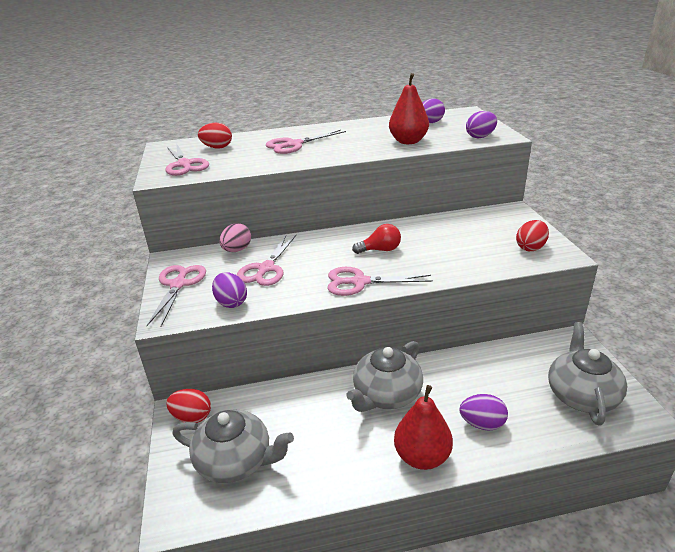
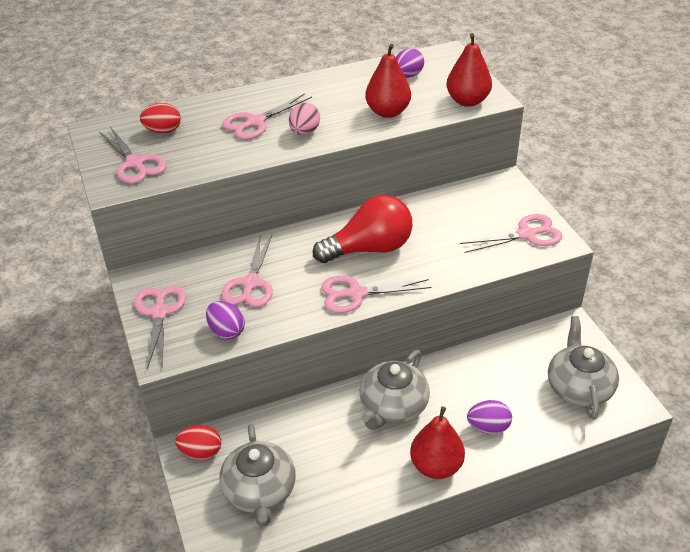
camera: 10 degrees left, 10 degrees up
(235, 461) = (259, 491): grey teapot -> grey teapot turned 75 degrees clockwise
(237, 250) = (209, 260): pink egg -> pink egg (304, 132)
(380, 250) = (369, 249): red light bulb -> red light bulb, size x1.92
(480, 137) = (467, 101): purple egg -> red pear
(530, 248) = (526, 234): red egg -> pink scissors

